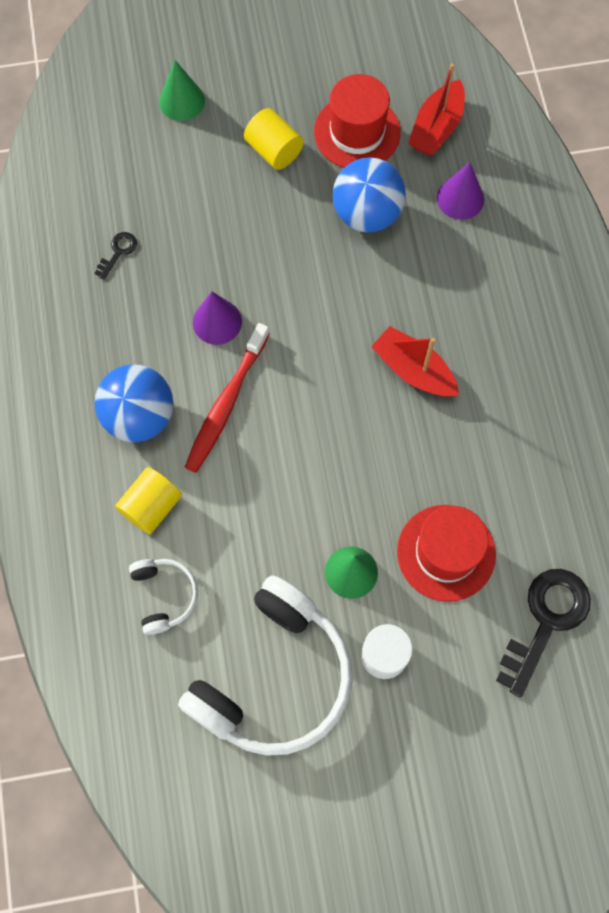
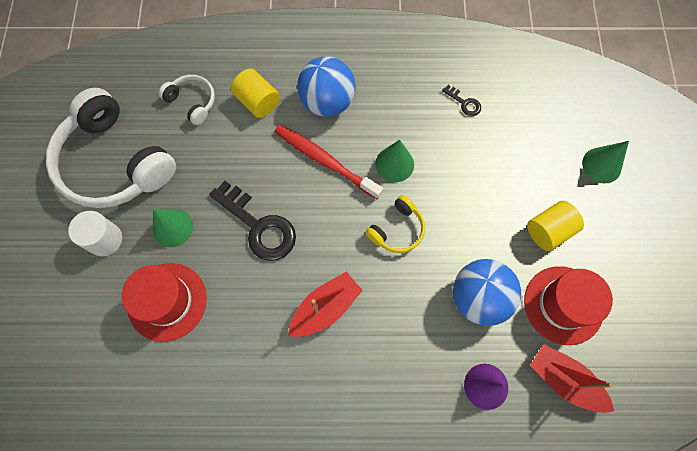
camera: 100 degrees right, 0 degrees up
(164, 595) = (192, 102): white headphones -> white headphones turned 135 degrees counterclockwise
(217, 322) = (394, 164): purple cone -> green cone
(303, 307) = (397, 229): none -> yellow headphones
(545, 621) = (90, 369): black key -> black key (259, 226)

